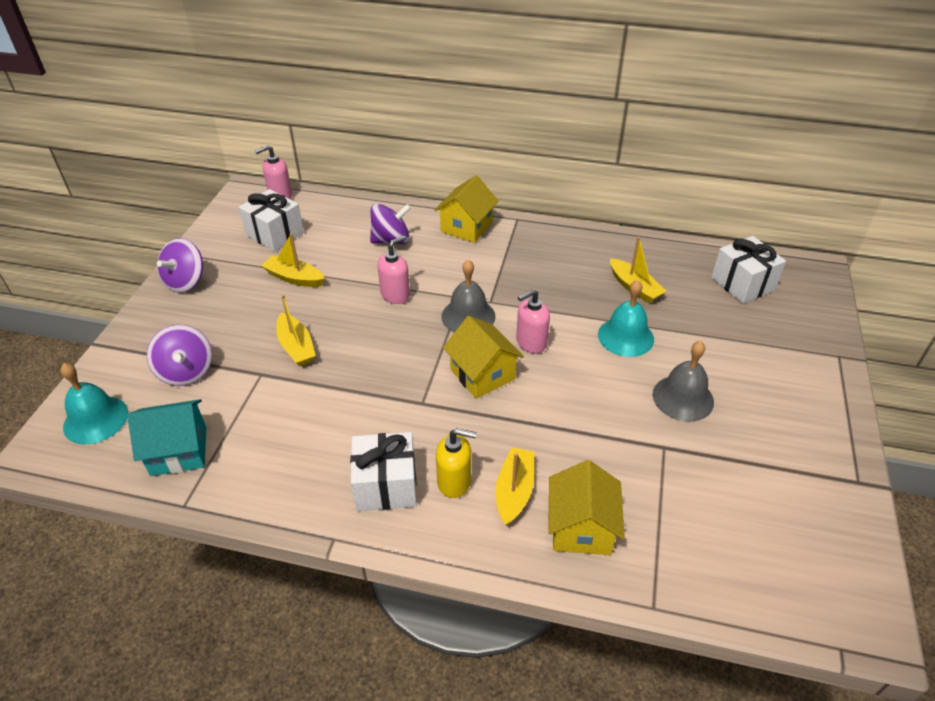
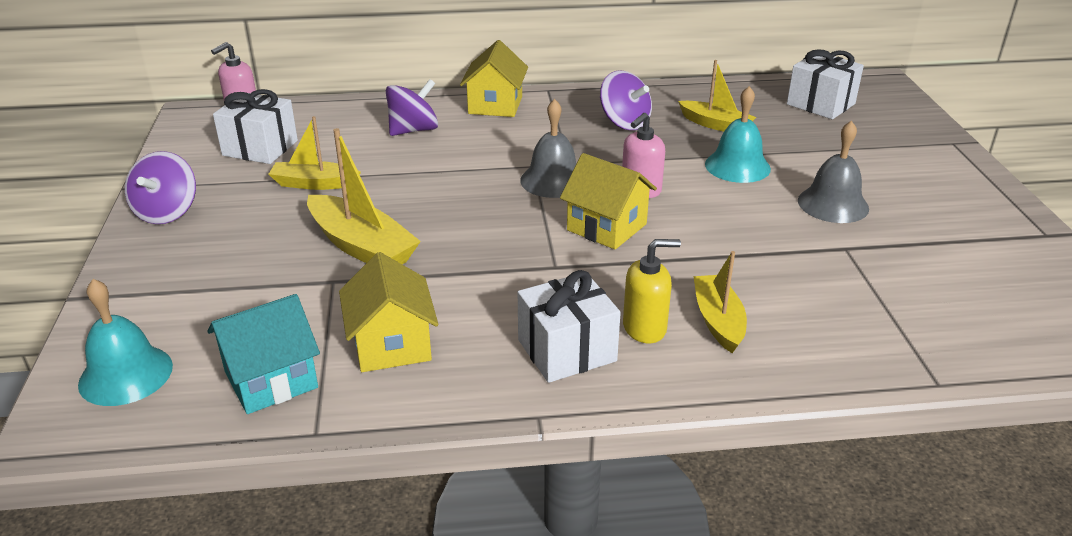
camera: 20 degrees left, 10 degrees down
(186, 371) = (227, 299): purple spinning top -> purple spinning top (624, 123)
(296, 347) = (362, 246): yellow boat -> yellow boat, size x1.51
(395, 295) = (453, 177): pink soap dispenser -> none
(581, 528) = (813, 335): yellow house -> yellow house (391, 344)

